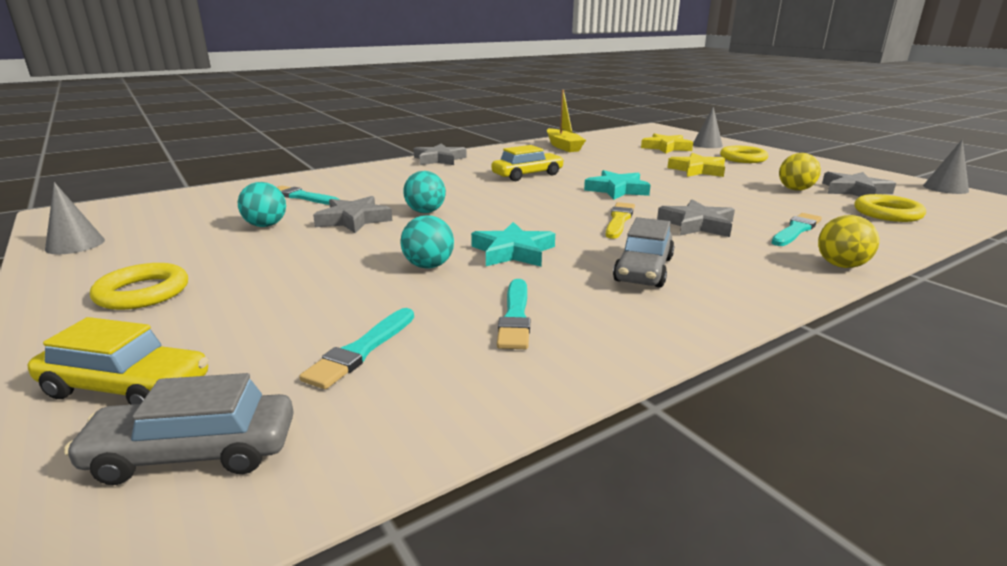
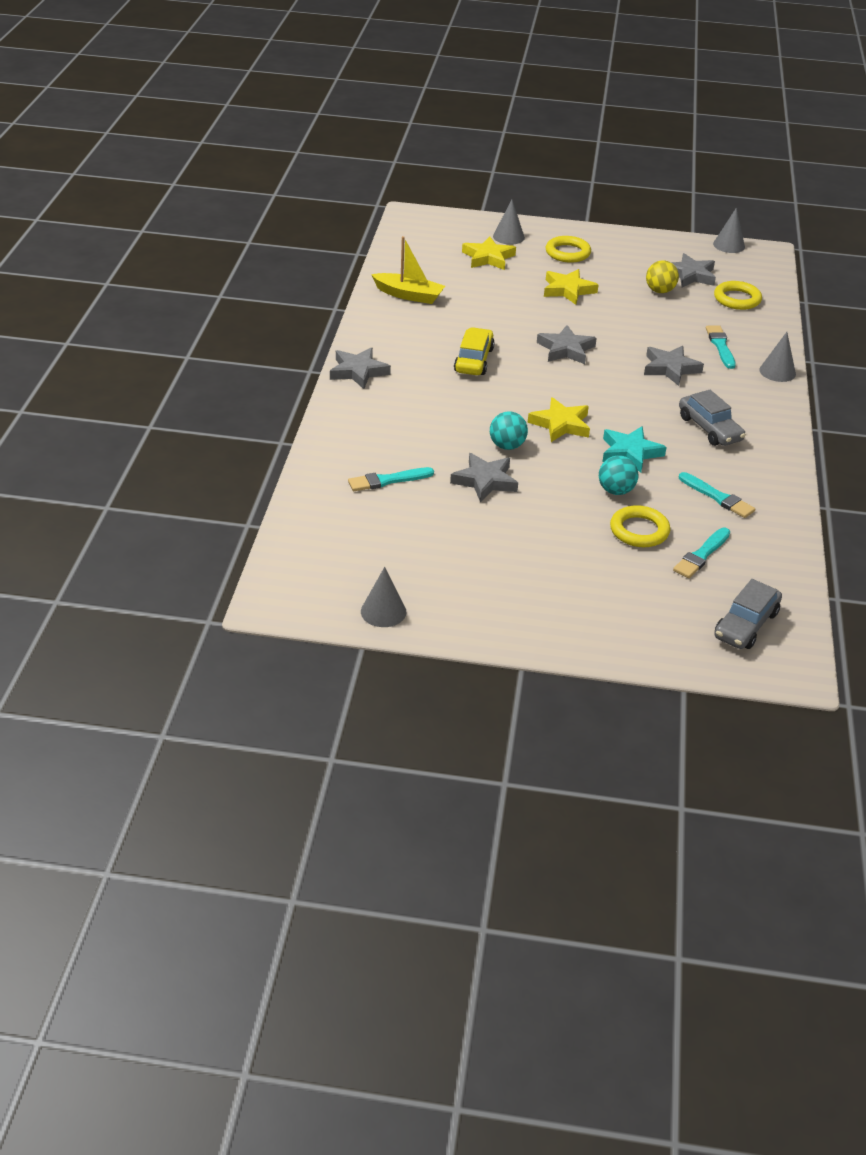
camera: 50 degrees left, 15 degrees up
(126, 387) = (664, 630): yellow car -> none
(142, 292) = (532, 602): yellow ring -> yellow ring (639, 530)
(266, 225) = (447, 520): turquoise ball -> none
(361, 350) = (701, 555): turquoise brush -> turquoise brush turned 60 degrees clockwise
(500, 217) = (561, 424): none -> yellow star
(617, 190) = (566, 349): turquoise star -> grey star
(619, 220) = (626, 387): yellow brush -> none
(841, 265) = (777, 372): yellow ball -> grey cone

